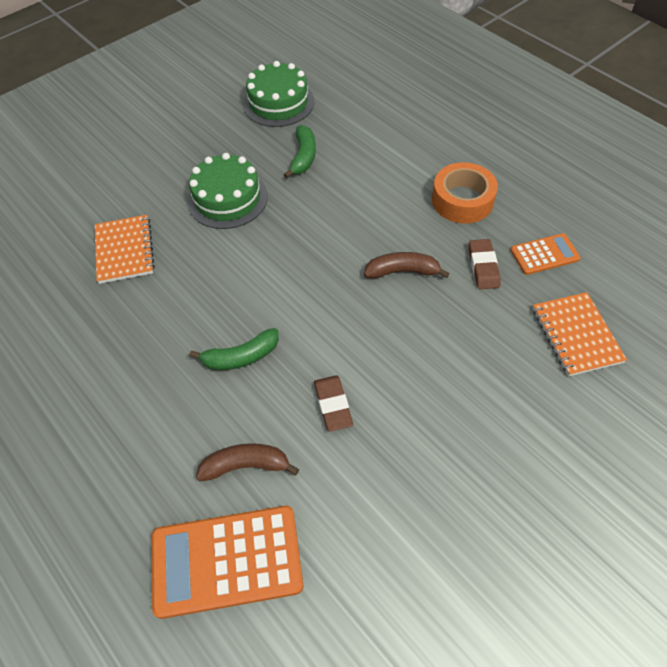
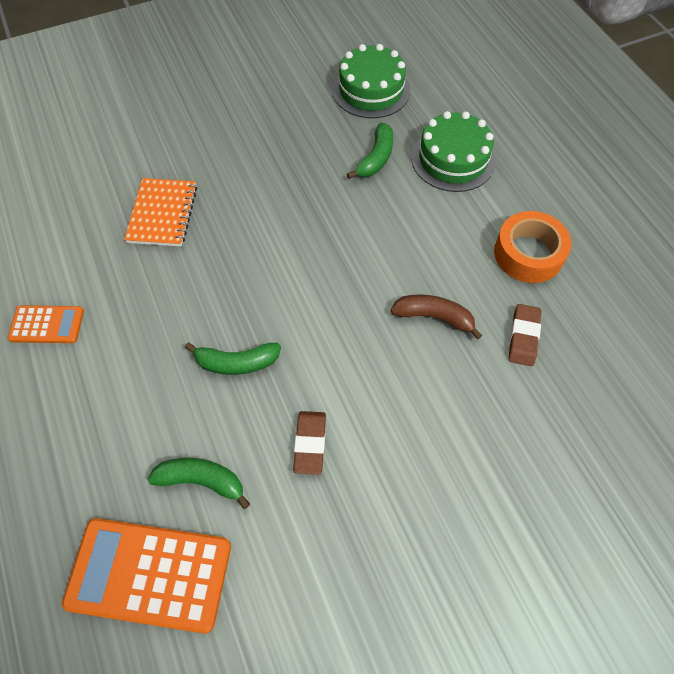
camera: 15 degrees right, 5 degrees up
(227, 198) = (282, 185): green cake -> green cake (453, 159)
(246, 465) = (202, 481): brown banana -> green banana
(544, 254) = (597, 342): orange calculator -> orange calculator (47, 325)
(576, 335) = (597, 446): orange notebook -> none

